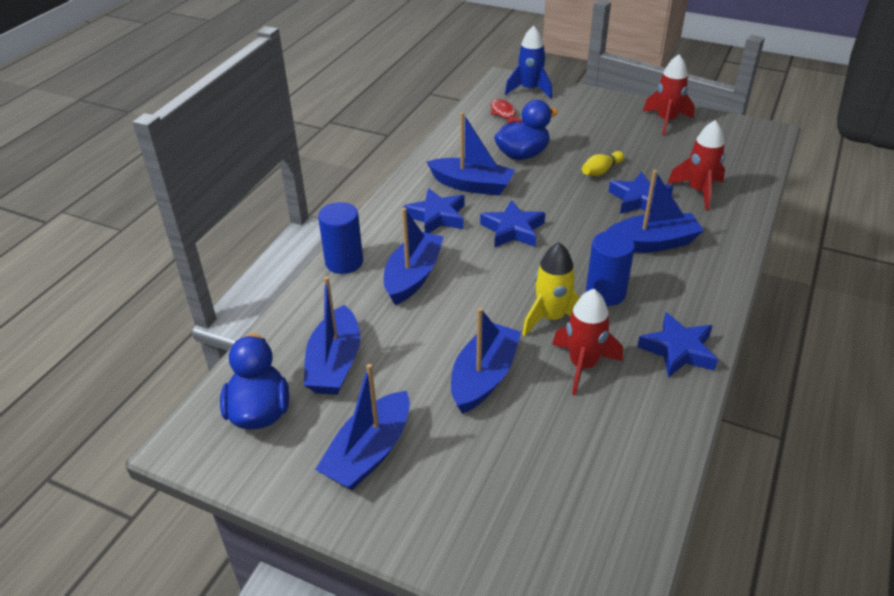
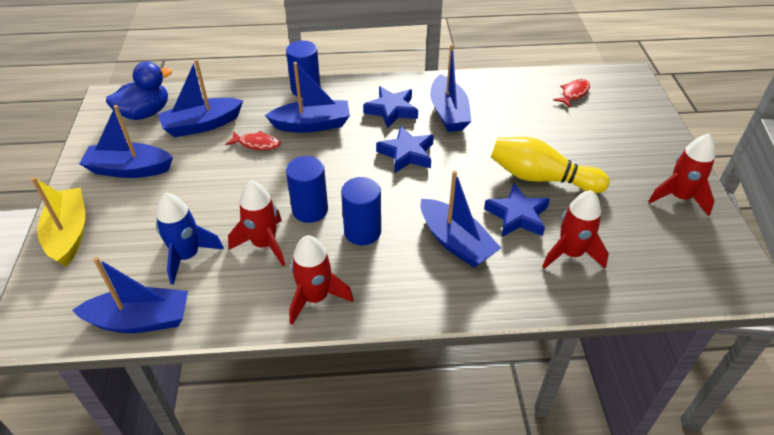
camera: 60 degrees right, 5 degrees up
(411, 327) = (257, 144): none -> red fish
(456, 541) = (69, 234): none -> yellow boat
(484, 377) = (224, 196): blue boat -> blue boat (140, 320)
(522, 154) = (519, 124): blue duck -> none
(530, 90) = (630, 95): blue rocket -> blue rocket (187, 256)
(551, 318) = (310, 210): yellow rocket -> blue cylinder
(601, 171) = (541, 178): yellow bowling pin -> yellow bowling pin, size x1.96
(678, 350) = (316, 298): blue star -> red rocket

